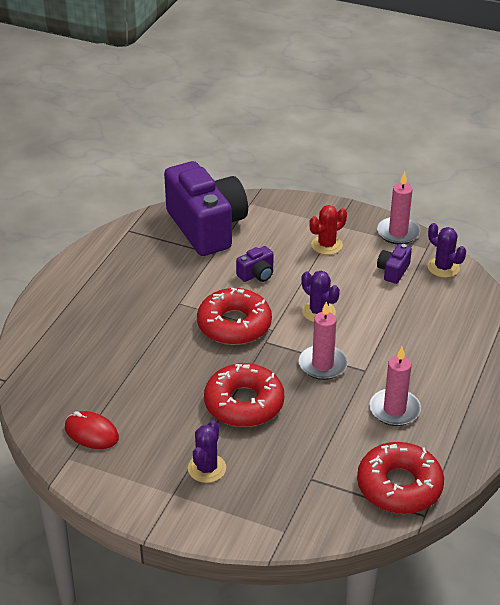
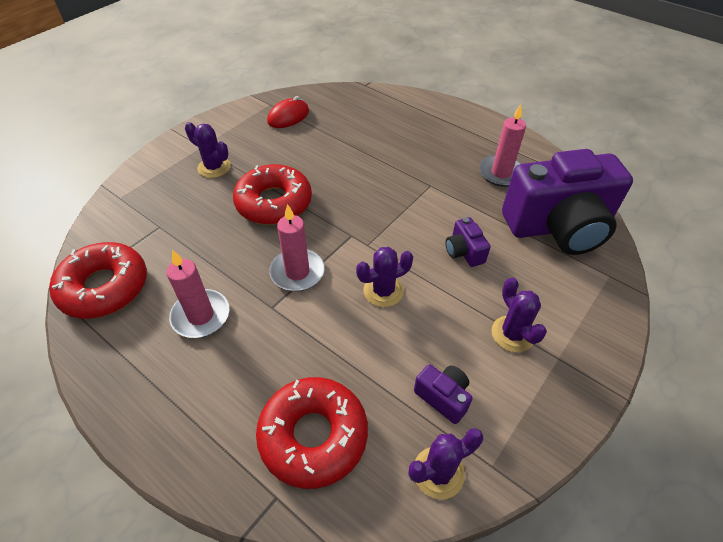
camera: 105 degrees right, 10 degrees up
(234, 325) = (385, 217): red donut -> red donut (313, 436)
(326, 245) = (512, 334): red cactus -> purple cactus
(398, 233) = (534, 436): pink candle -> pink candle (501, 173)

